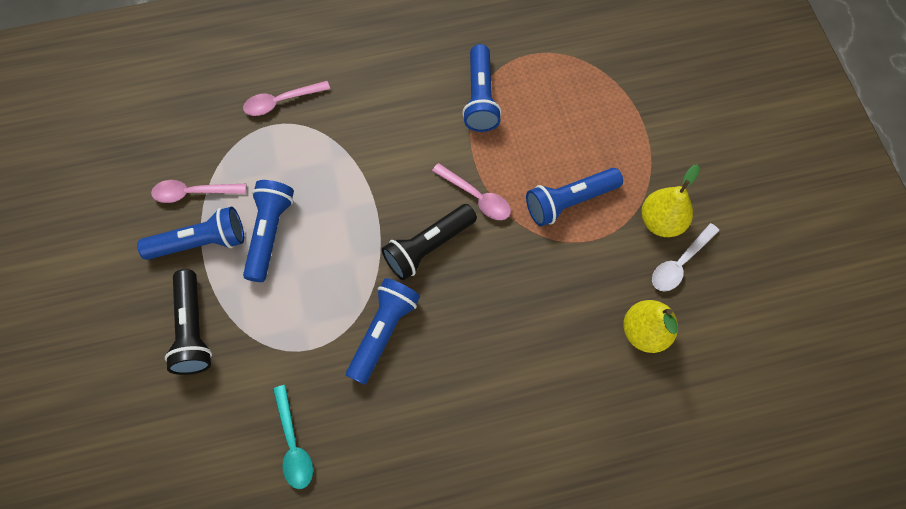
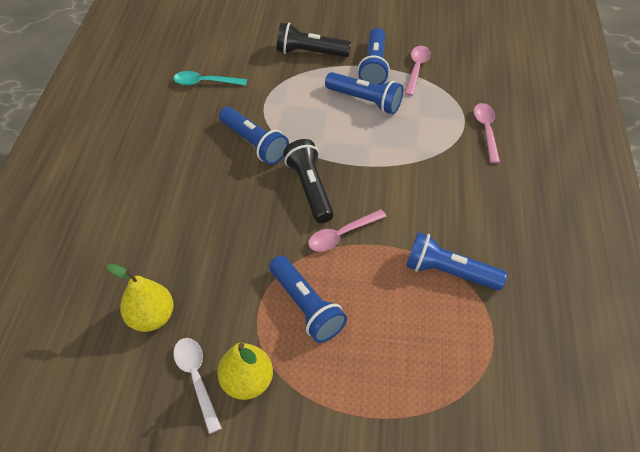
camera: 110 degrees right, 15 degrees down
(569, 201) = (306, 306): blue flashlight -> blue flashlight turned 150 degrees clockwise

